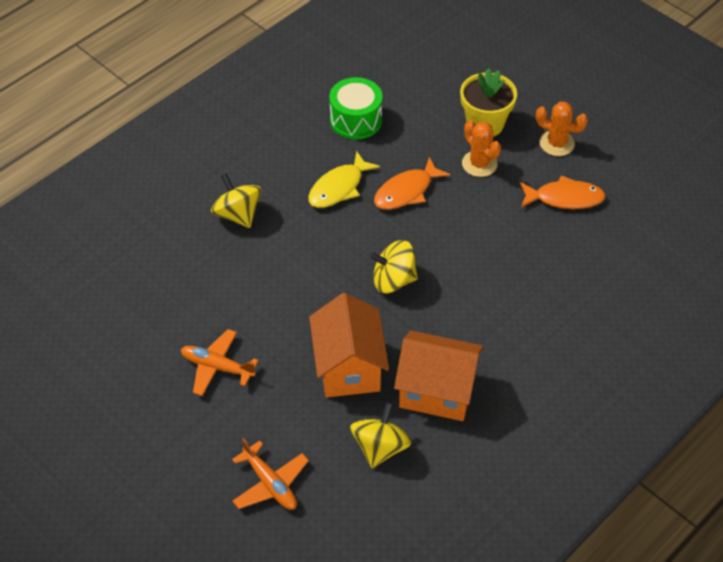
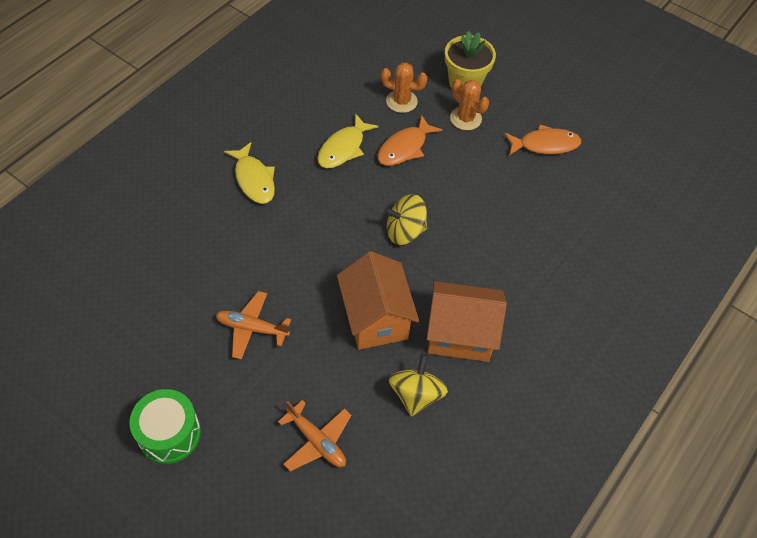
camera: 10 degrees left, 5 degrees up
(238, 214) = (254, 179): yellow spinning top -> yellow fish
(356, 120) = (350, 85): green drum -> green drum (169, 433)
(557, 143) = (530, 96): orange cactus -> orange cactus (401, 101)

